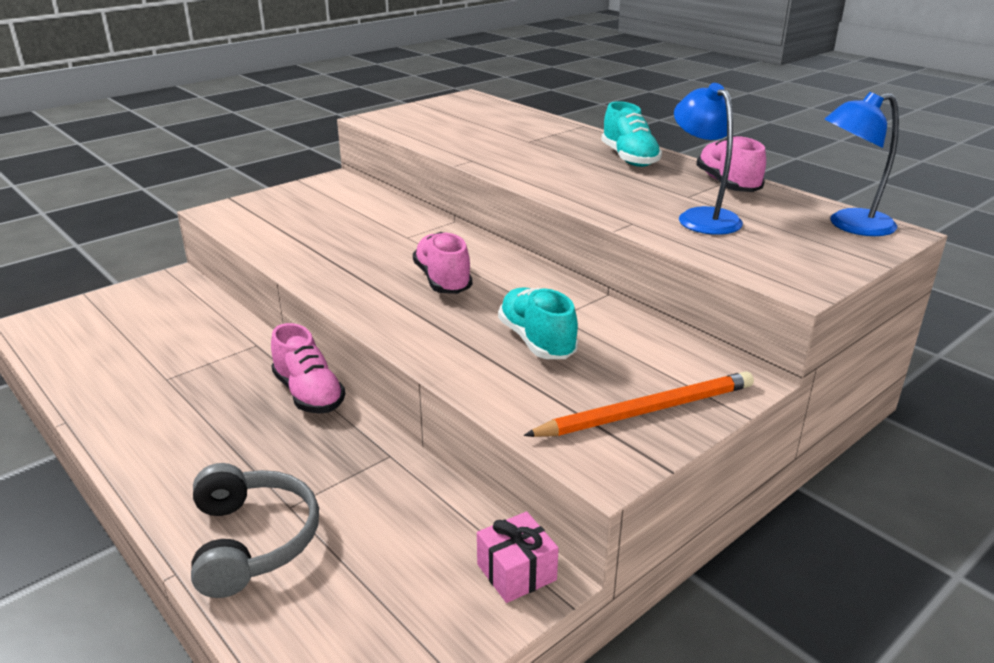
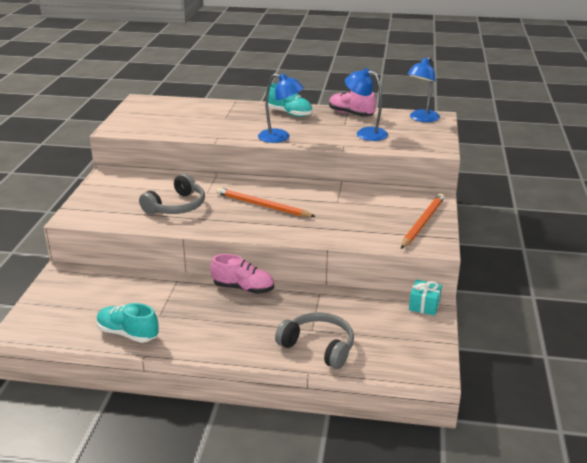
camera: 40 degrees left, 0 degrees up
(341, 240) = (176, 206): none -> grey headphones
(443, 280) = (263, 206): pink shoe -> orange pencil
(516, 572) = (424, 305): pink gift -> turquoise gift
(536, 341) = (345, 215): turquoise shoe -> turquoise shoe (128, 334)
(554, 184) = (280, 138): none -> blue lamp

